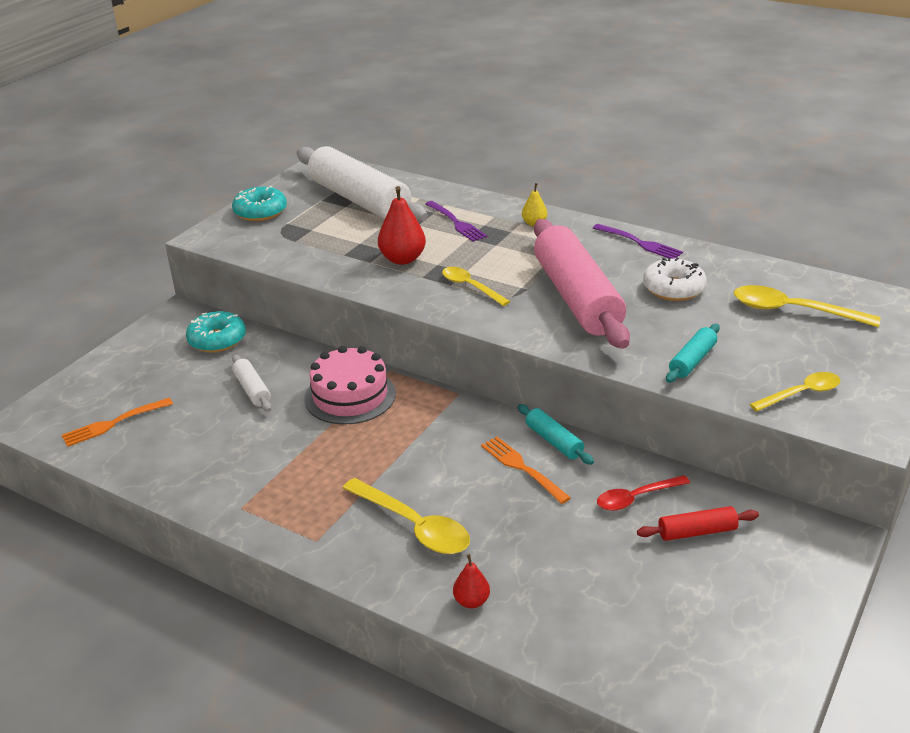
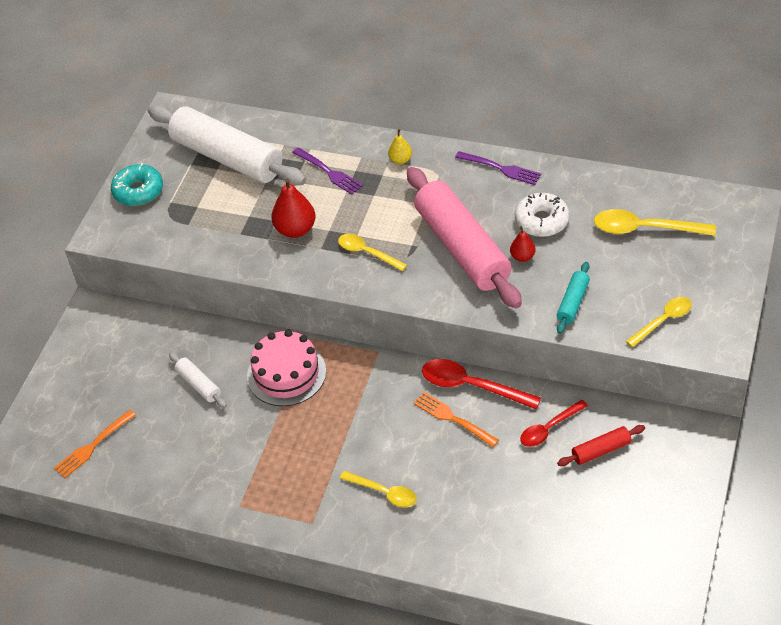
camera: 10 degrees left, 15 degrees up
(217, 340) = (143, 334): turquoise donut -> none
(414, 526) = (384, 493): yellow spoon -> yellow spoon, size x0.65
(471, 601) = (448, 549): red pear -> red pear (522, 256)
(554, 441) = (471, 386): turquoise rolling pin -> red spoon

